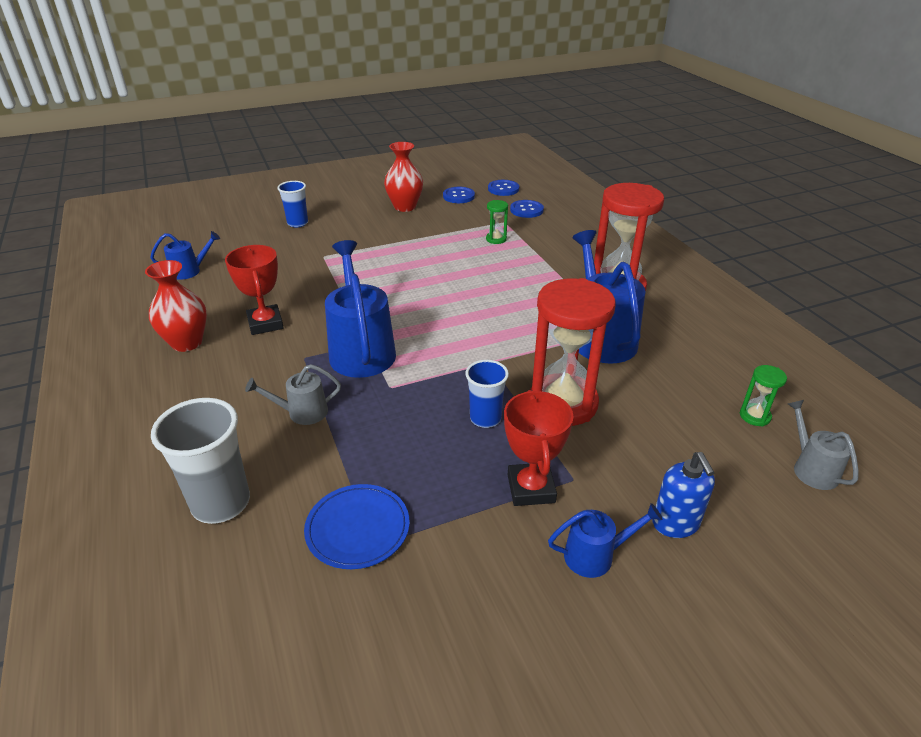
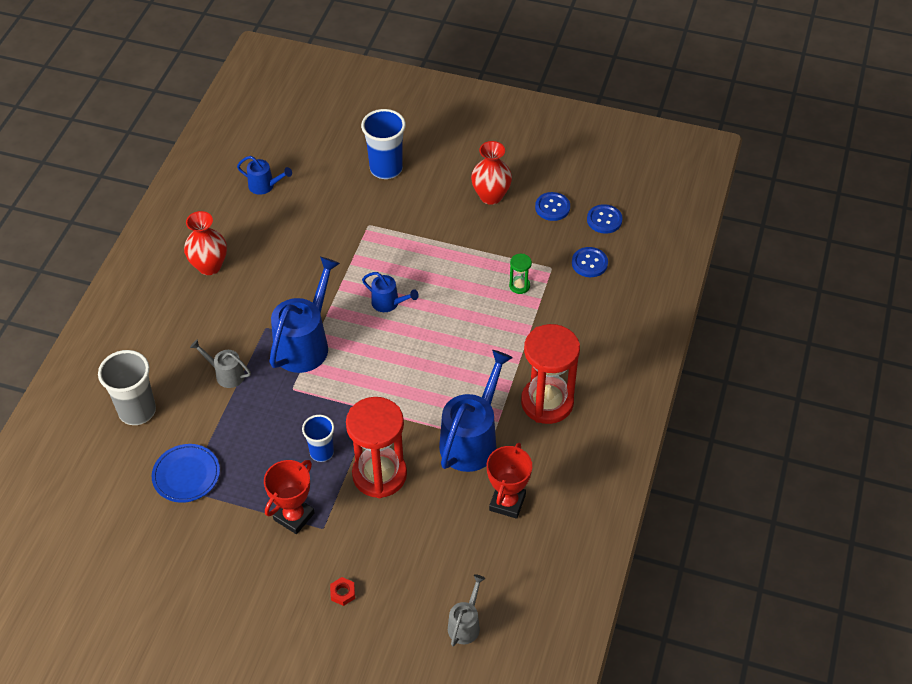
camera: 40 degrees right, 15 degrees up
(265, 324) = (269, 278): red trophy -> red trophy (507, 502)
(297, 223) = (386, 169): blue cup -> blue cup, size x1.59
(595, 555) = (281, 577): blue watering can -> blue watering can (389, 303)
(675, 524) = (343, 593): blue soap dispenser -> red nut
(755, 416) = (485, 570): green hourglass -> none

